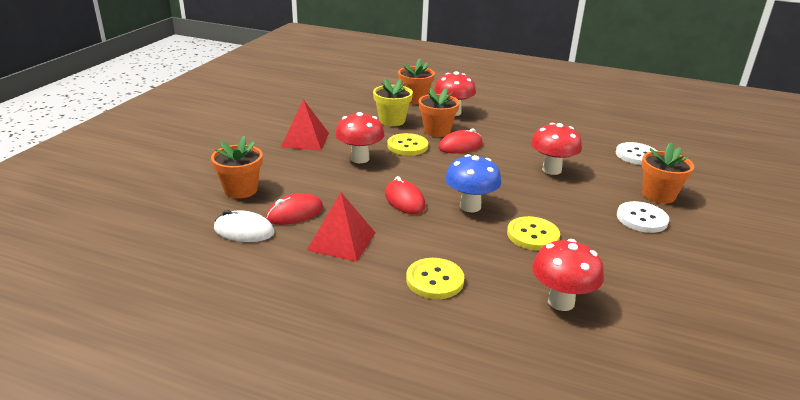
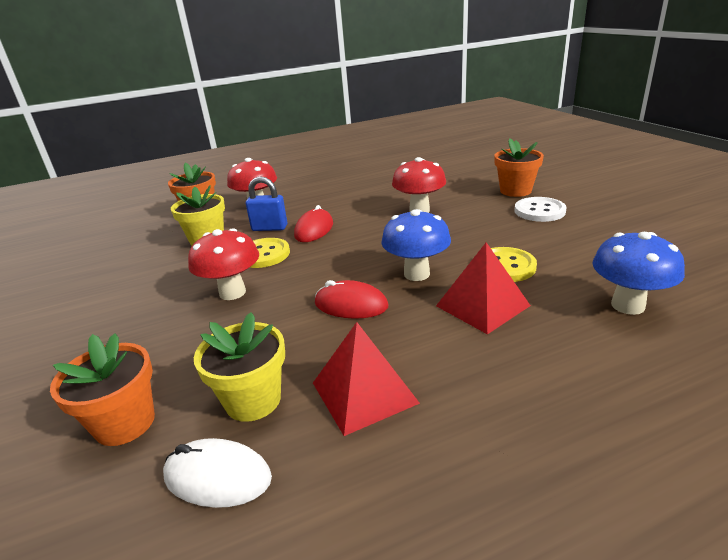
camera: 40 degrees left, 0 degrees up
(244, 231) = (218, 477): white mouse -> white mouse turned 45 degrees clockwise
(295, 213) = (253, 400): red mouse -> yellow flower pot
(305, 140) = (129, 309): red pyramid -> red pyramid (482, 305)
(434, 280) = (519, 362): yellow button -> none
(437, 131) = (269, 228): orange flower pot -> blue padlock
(561, 302) = (627, 305): red mushroom -> blue mushroom
(636, 155) = (451, 173): white button -> none

